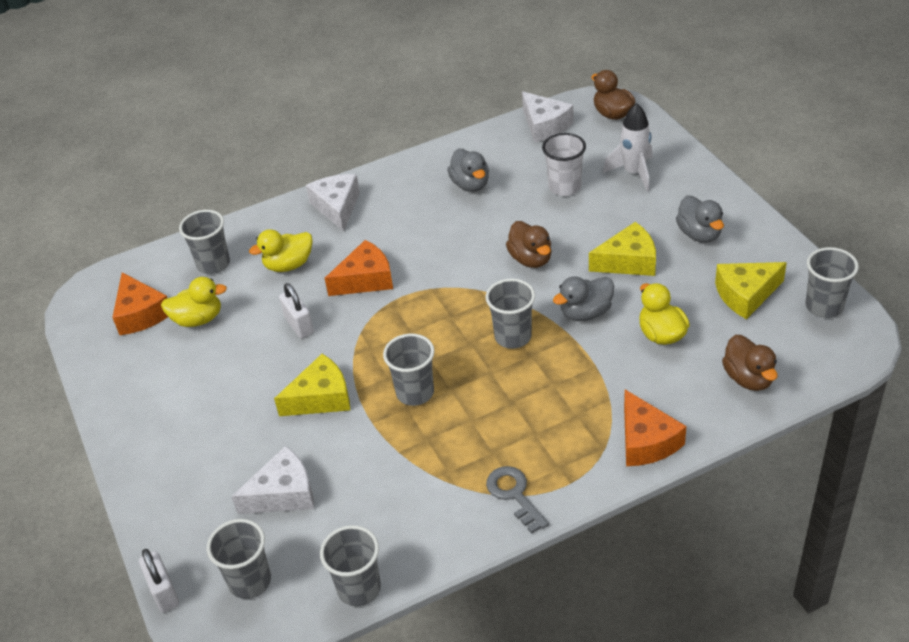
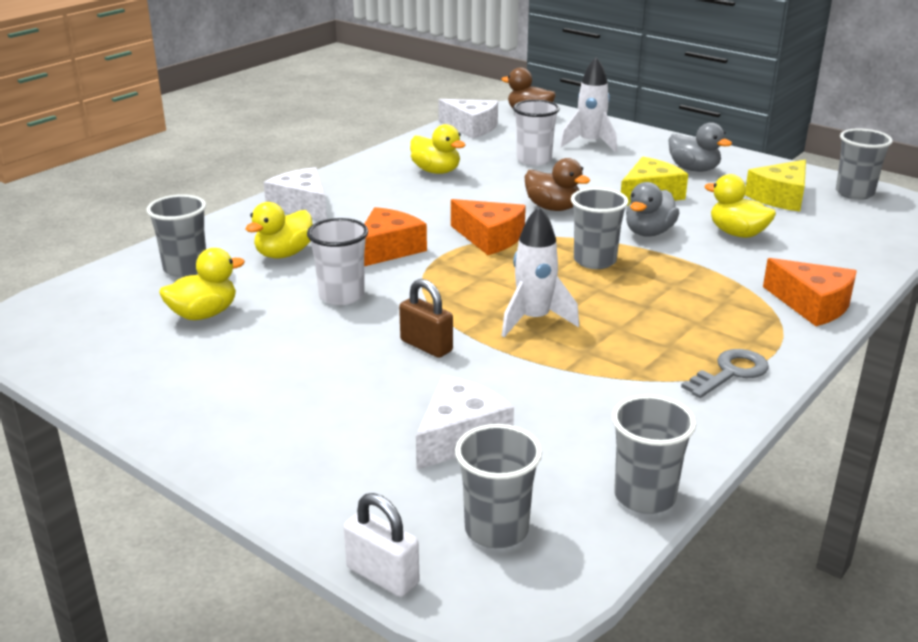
camera: 30 degrees left, 15 degrees down
(141, 314) = (118, 324): orange cheese -> orange cheese (490, 238)
(299, 325) = (341, 295): white padlock -> white cup
(321, 397) = (426, 346): yellow cheese -> brown padlock
(415, 393) = (534, 320): grey cup -> white rocket
(470, 184) = (436, 171): grey duck -> yellow duck
(514, 494) = (730, 372): grey key -> grey key turned 105 degrees clockwise
(748, 378) = (850, 246): brown duck -> none

